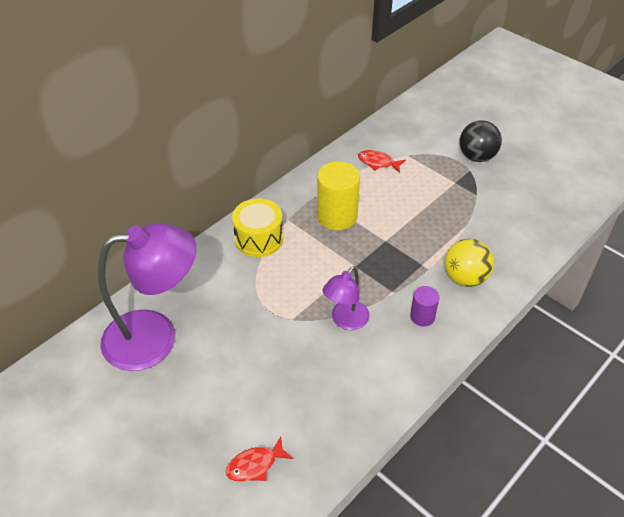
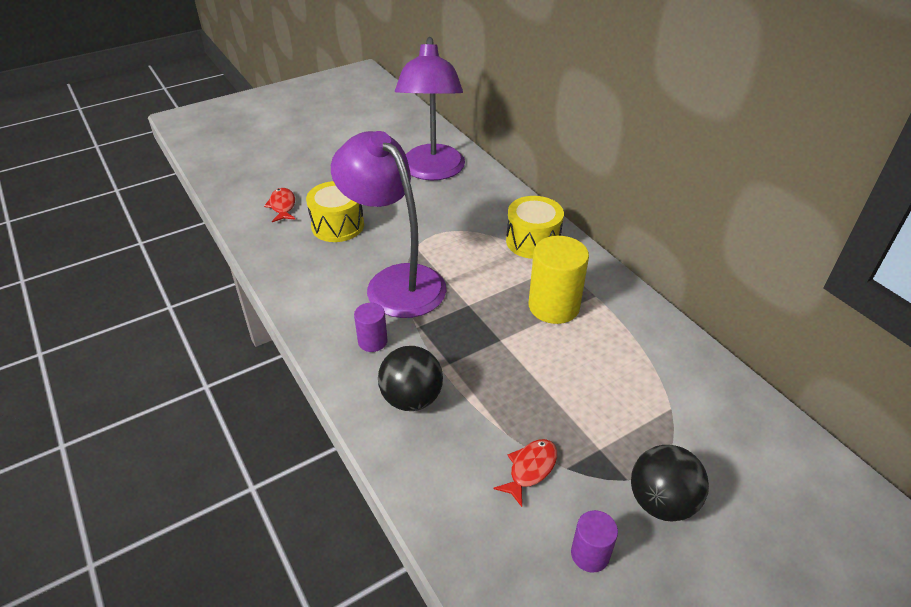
camera: 105 degrees right, 5 degrees down
(277, 395) = (337, 225): none -> yellow drum
(345, 321) = (395, 281): purple lamp -> purple lamp, size x1.91
(378, 162) = (655, 369): red fish -> red fish (530, 469)
(465, 278) = (411, 398): yellow ball -> black ball
(525, 180) = (590, 554): none -> purple cylinder

